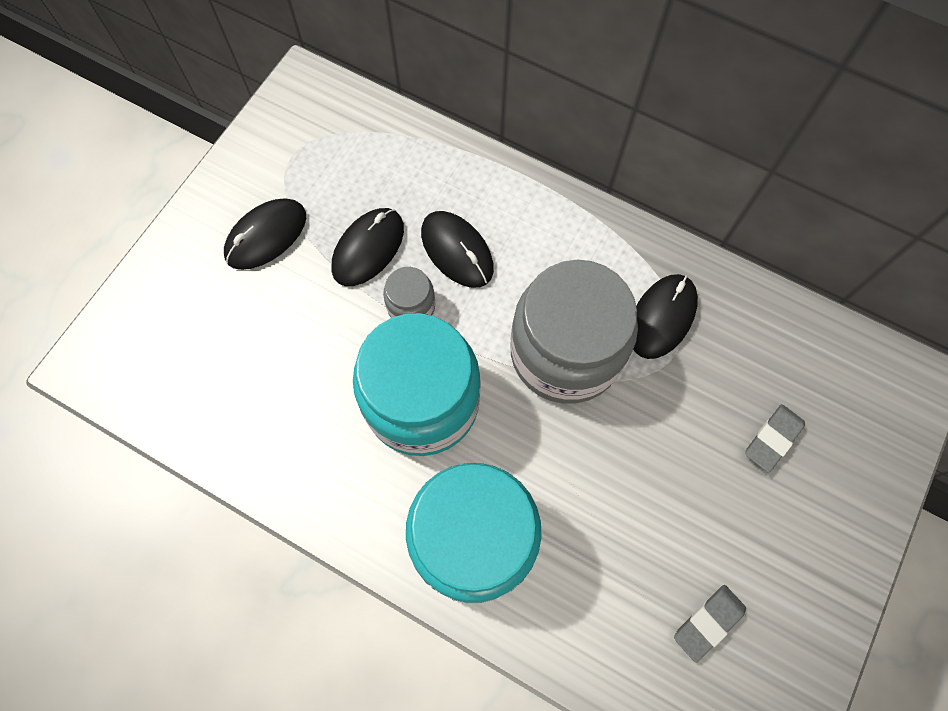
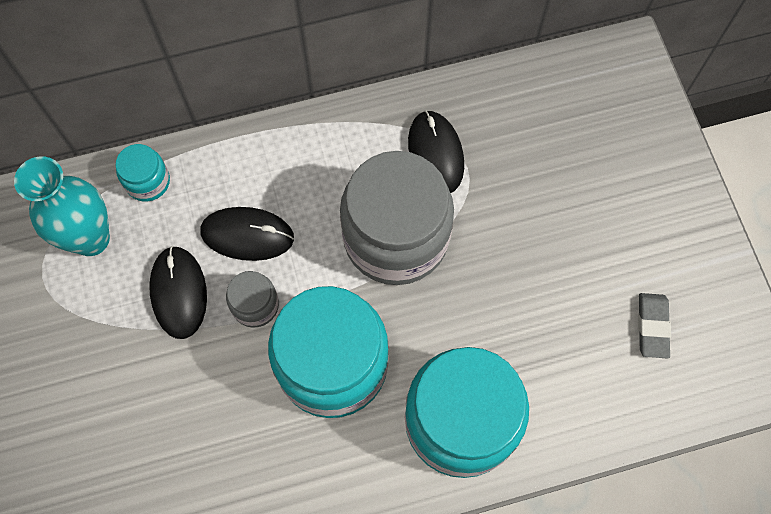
camera: 45 degrees left, 0 degrees up
(266, 236) = (88, 355): black mouse -> none
(349, 158) = (91, 238): none -> turquoise vase
(426, 151) = (148, 181): none -> turquoise jar
(772, 439) = (580, 172): grey eraser -> none

